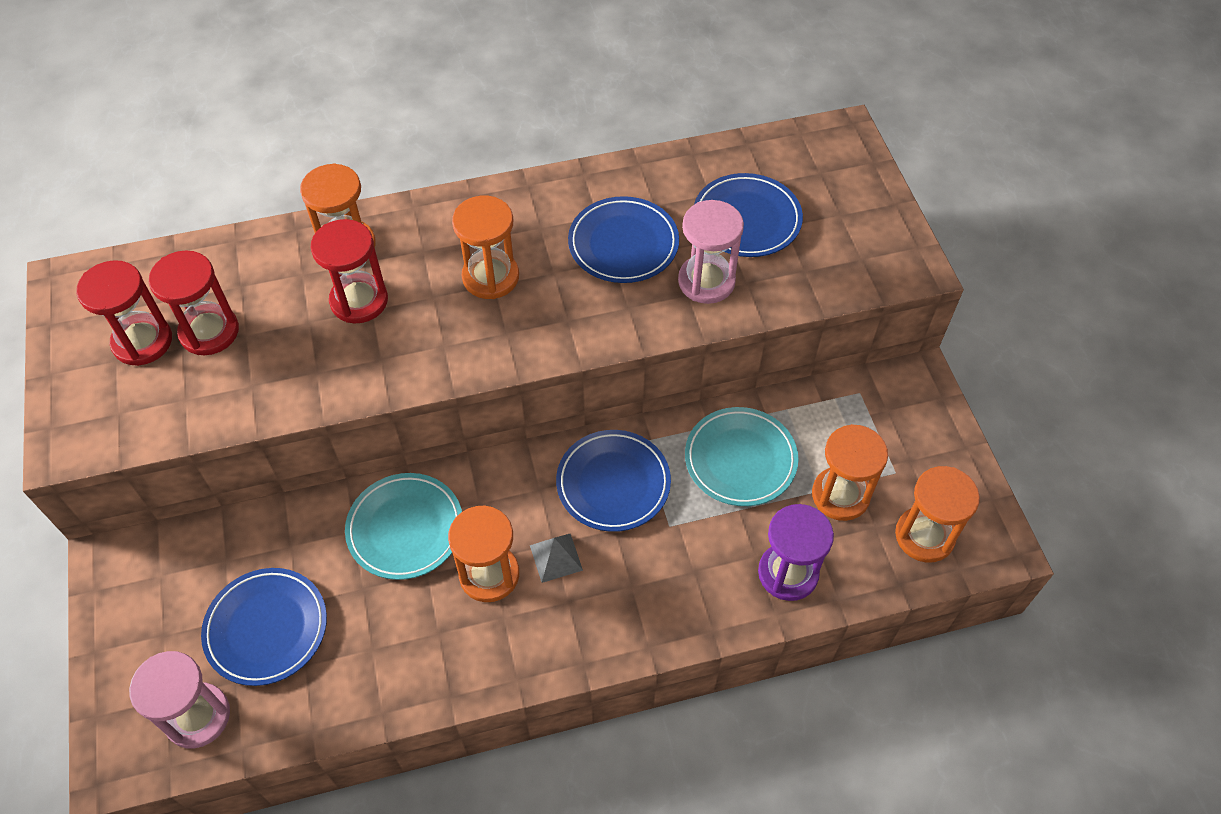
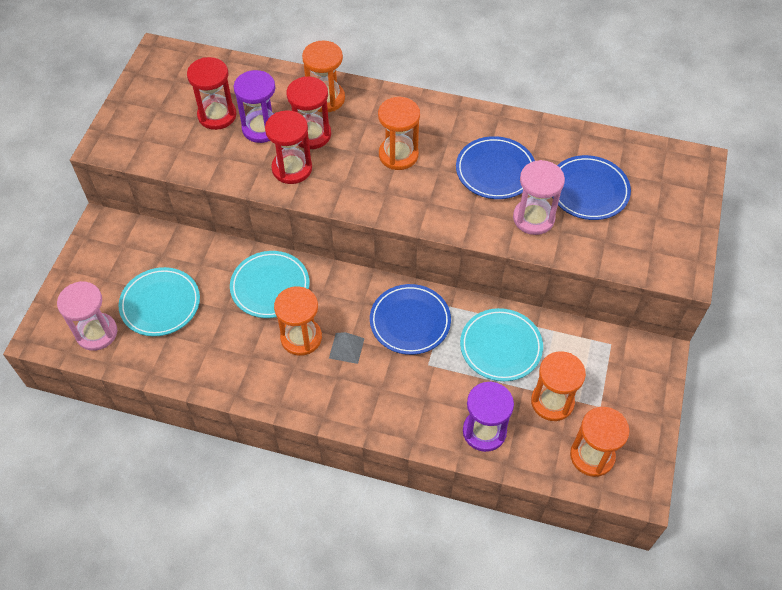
camera: 30 degrees right, 0 degrees up
(142, 341) = (178, 105): red hourglass -> red hourglass (292, 168)
(266, 628) = (160, 304): blue plate -> turquoise plate
(284, 322) = (261, 128): none -> purple hourglass

